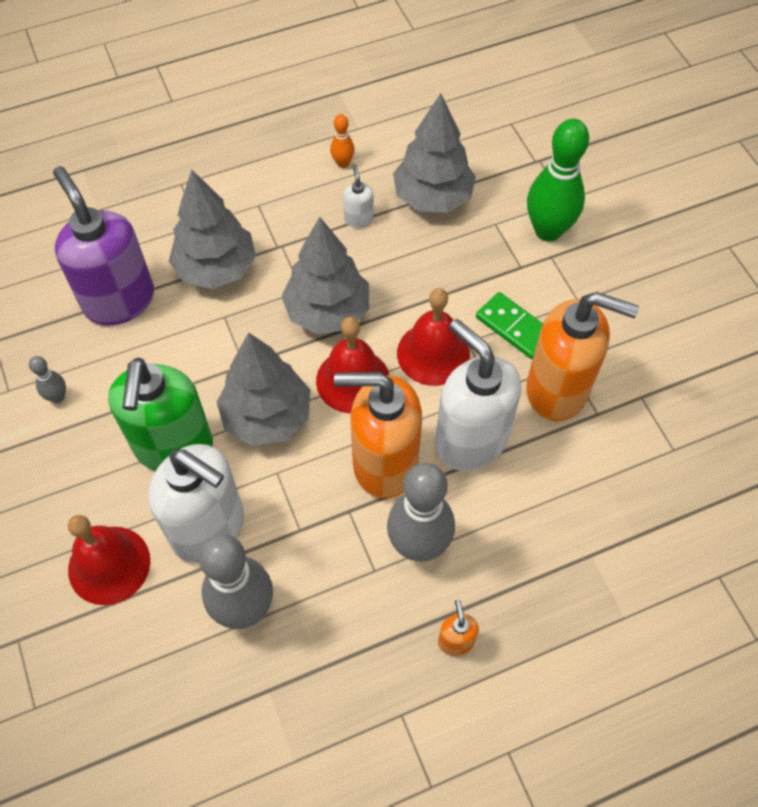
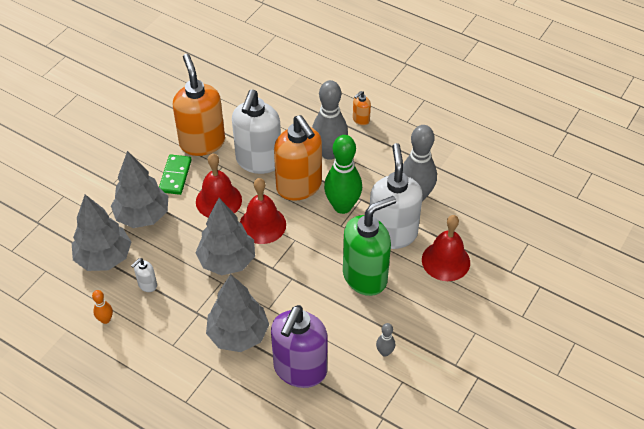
camera: 125 degrees left, 10 degrees down
(267, 416) = (314, 248): grey tree -> grey tree (142, 216)
(548, 230) = (94, 192): green bowling pin -> green bowling pin (342, 206)

